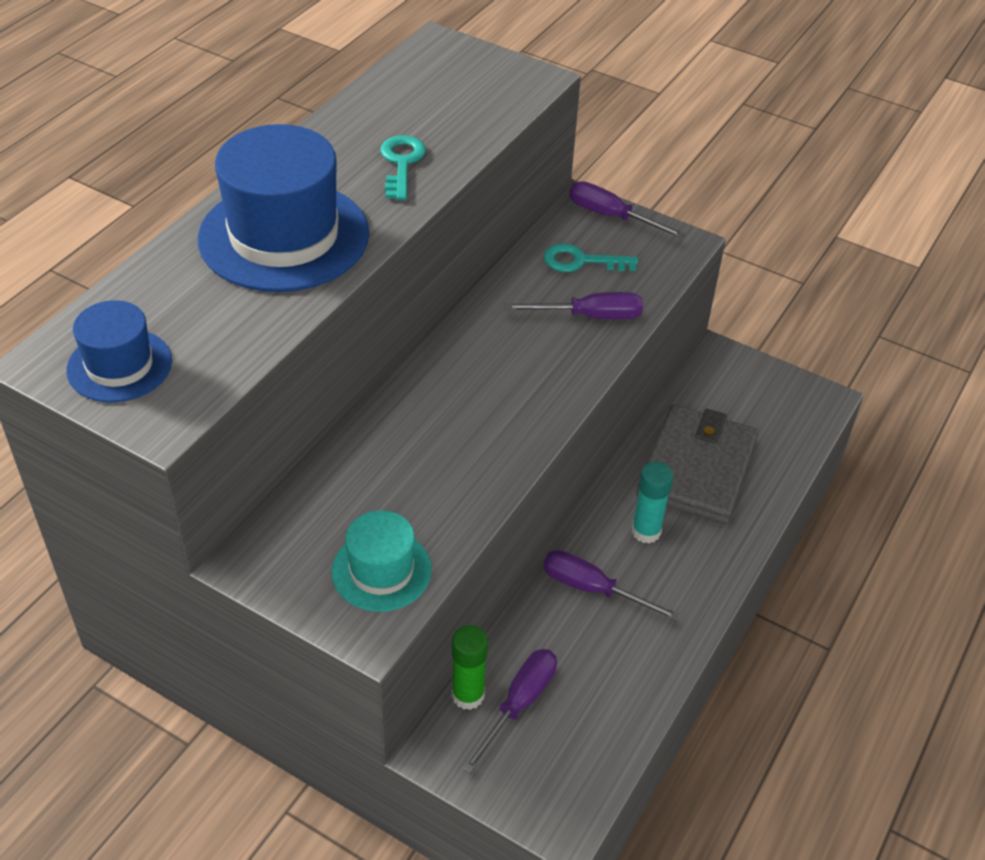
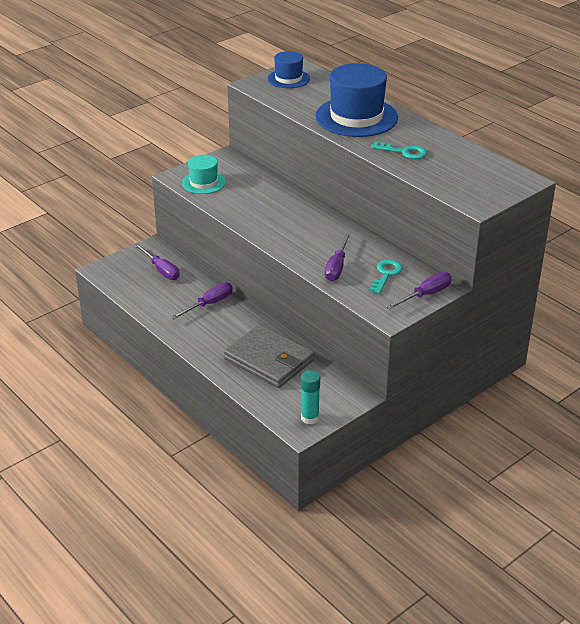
camera: 110 degrees right, 10 degrees down
(468, 695) = (174, 258): green glue stick -> none
(646, 531) = (235, 330): turquoise glue stick -> turquoise glue stick (310, 418)

